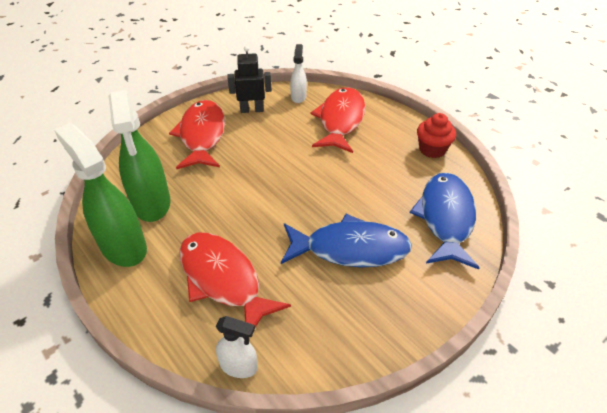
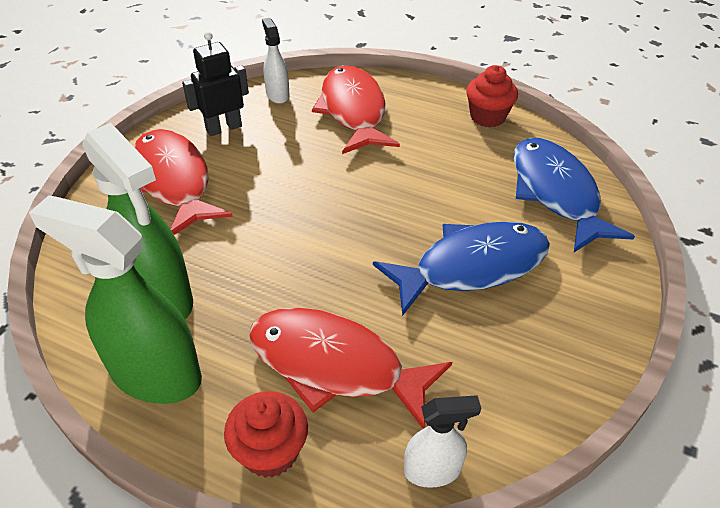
camera: 25 degrees left, 0 degrees up
(155, 315) = (270, 451): none -> red cupcake

